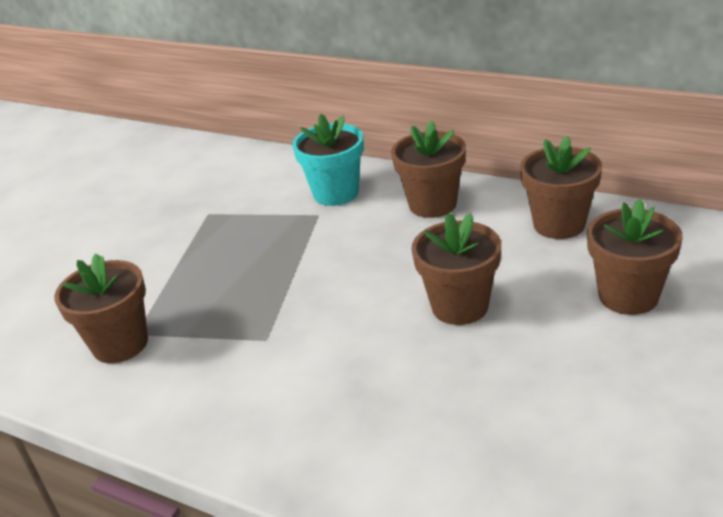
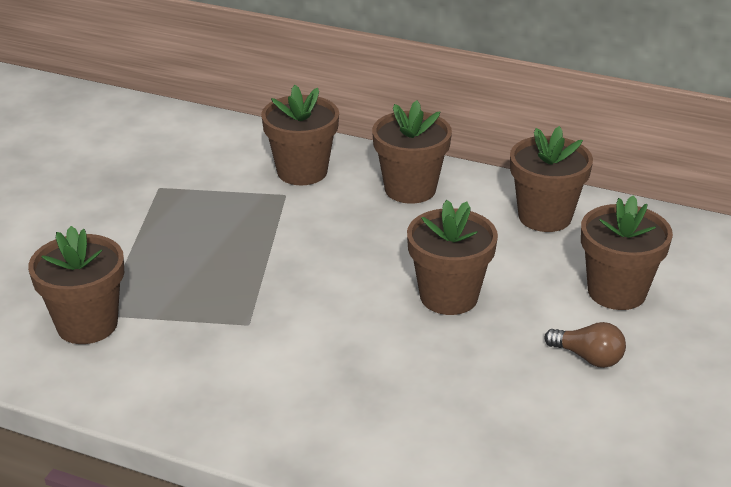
camera: 10 degrees left, 0 degrees up
(336, 193) = (302, 172): turquoise flower pot -> brown flower pot
(597, 366) = (588, 357): none -> brown light bulb

